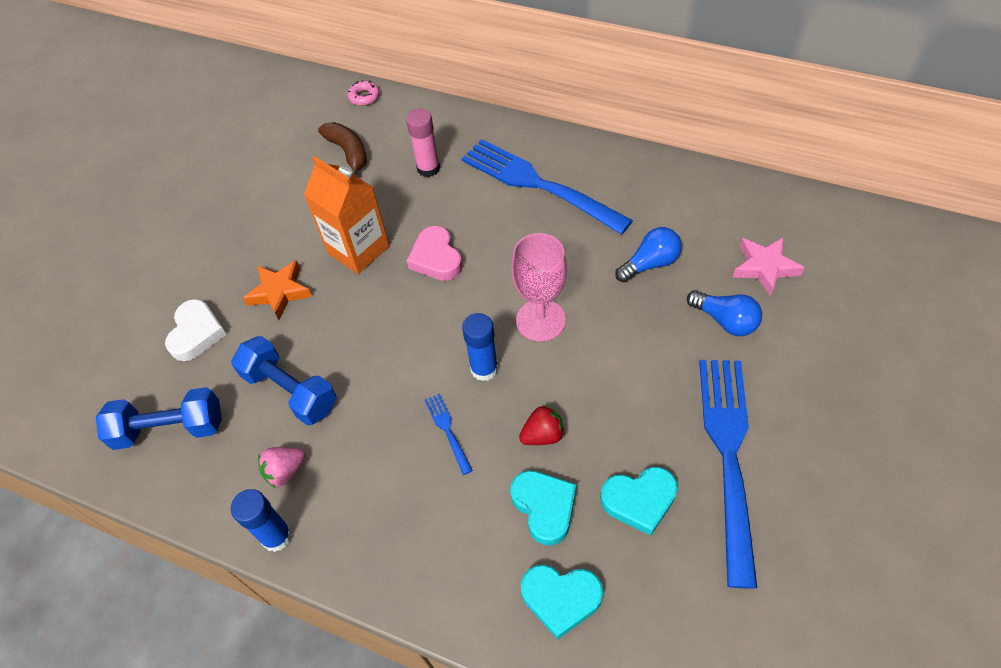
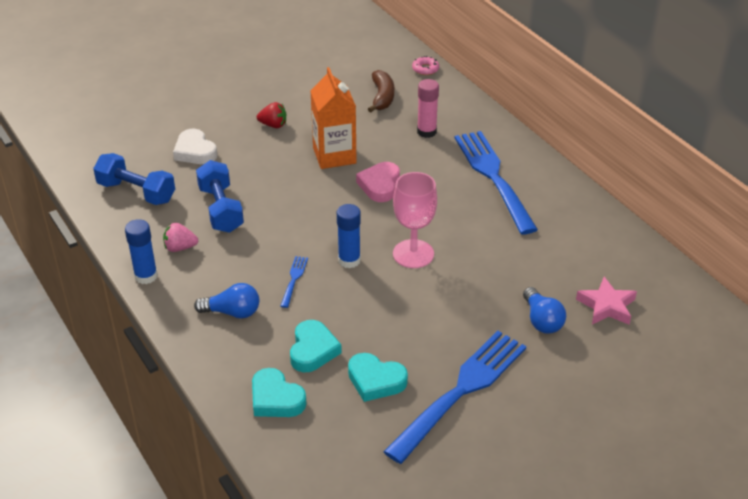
camera: 30 degrees right, 15 degrees down
(196, 333) = (195, 151): white heart -> white heart turned 105 degrees clockwise
(279, 292) = (263, 154): orange star -> none
(543, 435) = (350, 314): red strawberry -> red strawberry (273, 125)
(650, 263) = (524, 261): blue light bulb -> blue light bulb (232, 312)

